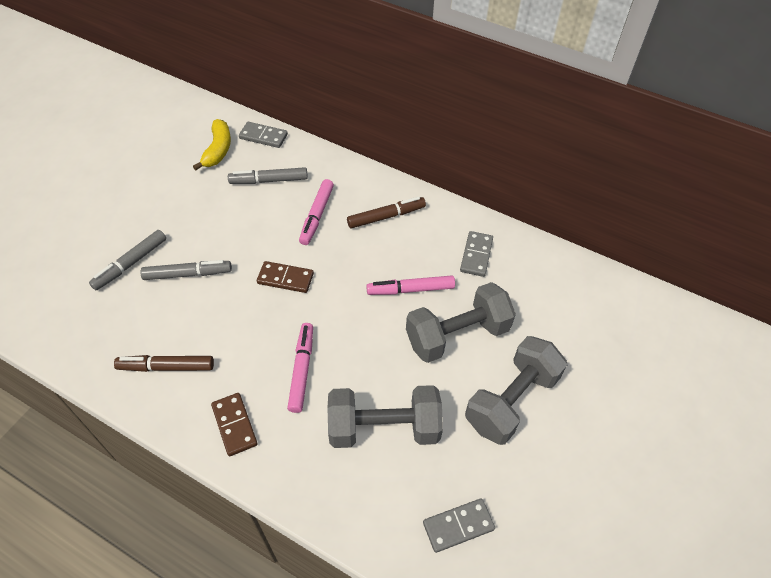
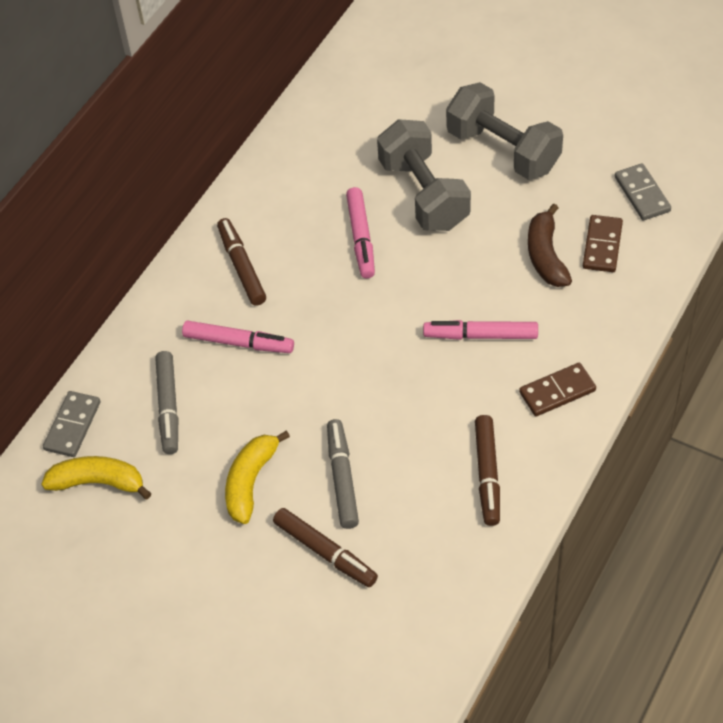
camera: 85 degrees left, 0 degrees up
(131, 263) = (325, 552): grey marker -> brown marker
(198, 223) = (250, 482): none -> yellow banana
(285, 279) = (347, 366): brown domino -> brown domino (602, 246)
(384, 428) = (546, 256): grey dumbbell -> brown banana
(476, 255) = (307, 176): grey domino -> none

